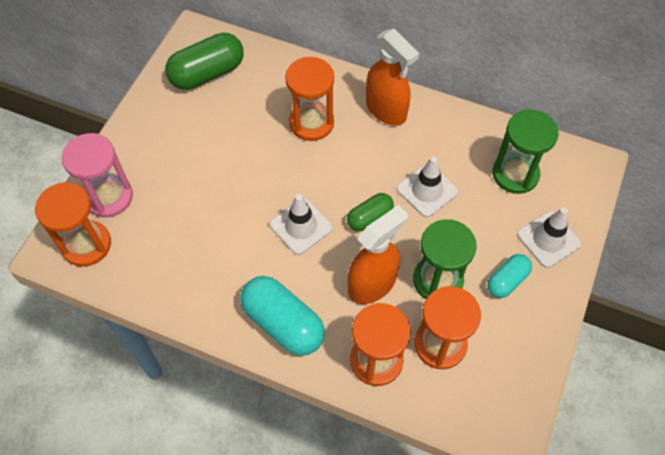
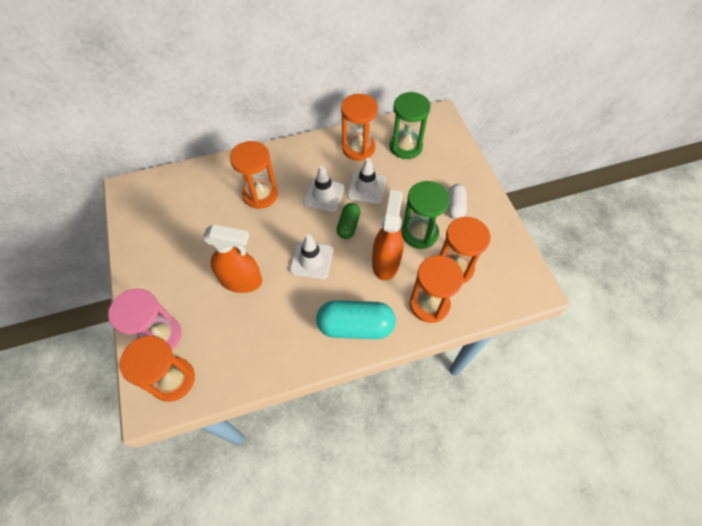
camera: 40 degrees left, 0 degrees up
(207, 73) = (160, 208): green capsule -> none
(386, 110) = (300, 158): orange spray bottle -> orange spray bottle (241, 280)
(459, 140) = (358, 148): none -> orange hourglass
(507, 281) = (455, 206): turquoise capsule -> white capsule
(548, 239) = (455, 169): white traffic cone -> white traffic cone (324, 194)

